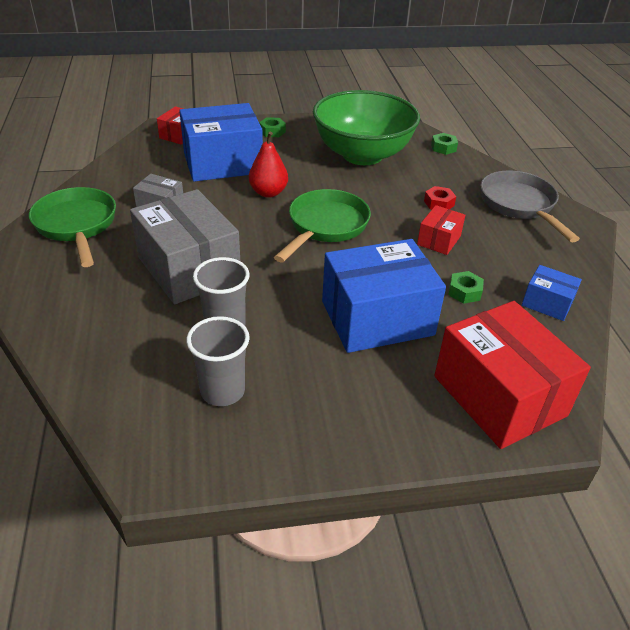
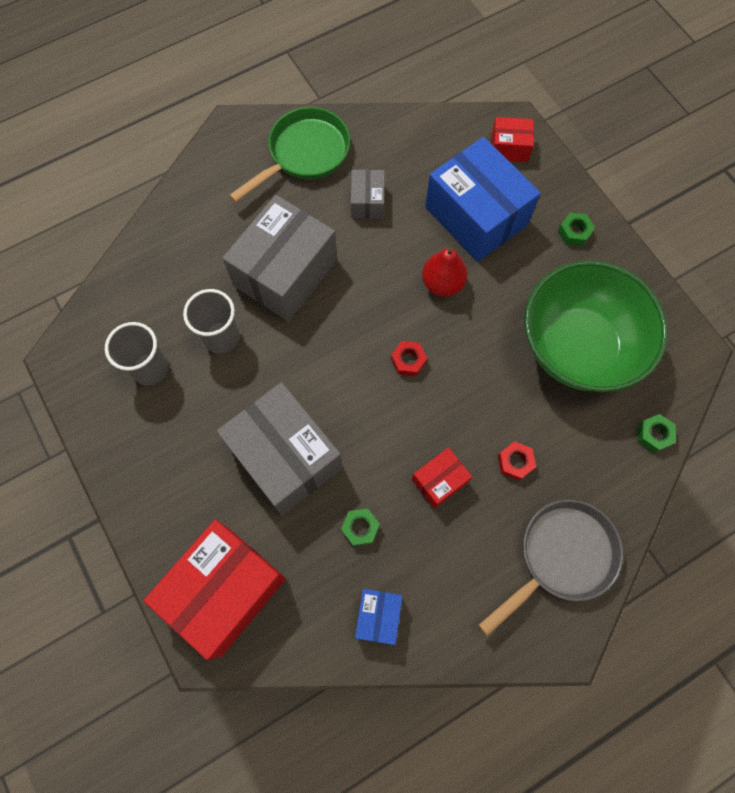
camera: 70 degrees right, 30 degrees up
(325, 226) = (408, 361): green pan -> red nut
(377, 318) = (285, 457): blue box -> grey box
(439, 240) = (439, 481): red box -> red box turned 45 degrees counterclockwise

